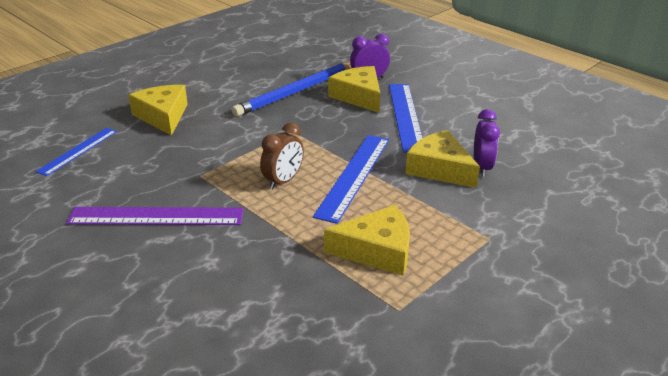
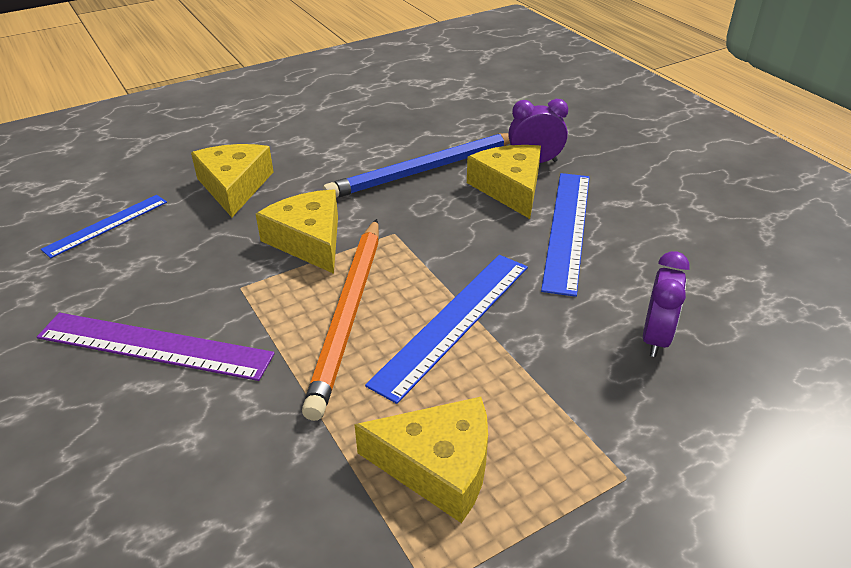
camera: 15 degrees right, 5 degrees up
(283, 181) = (349, 315): brown clock -> orange pencil
(439, 169) = (588, 330): yellow cheese -> yellow cheese (309, 240)

